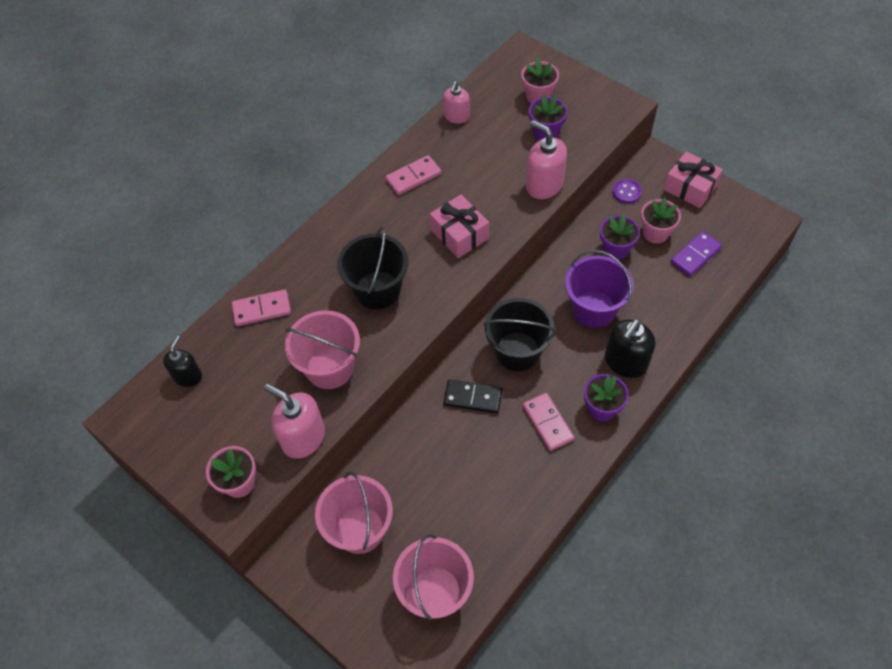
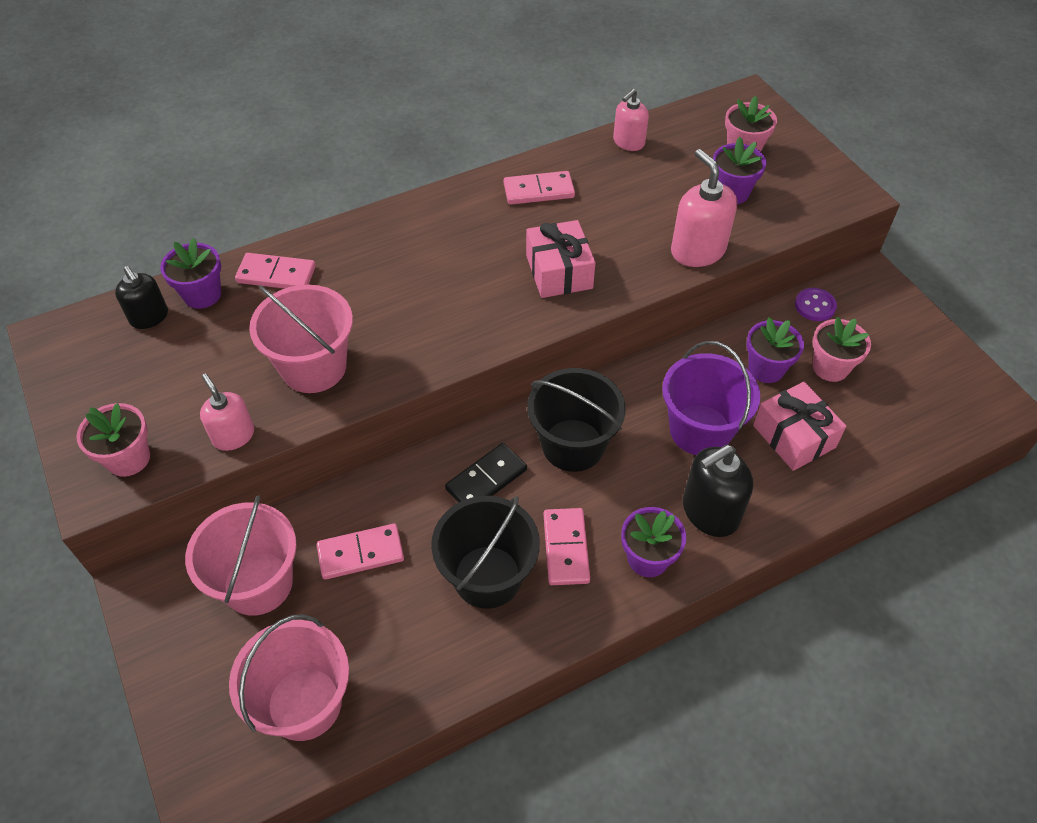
camera: 20 degrees right, 5 degrees down
(188, 376) = (149, 317): black soap dispenser -> black soap dispenser turned 105 degrees clockwise
(216, 344) = (202, 294): none -> purple flower pot
(303, 437) = (233, 436): pink soap dispenser -> pink soap dispenser, size x0.64
(377, 290) = (422, 300): black bucket -> black bucket (487, 576)
(417, 481) = (361, 553): none -> pink domino
(473, 397) = (486, 479): black domino -> black domino turned 75 degrees counterclockwise
(690, 188) = (905, 329): pink gift -> pink gift (793, 436)
(695, 255) = (873, 413): purple domino -> none

